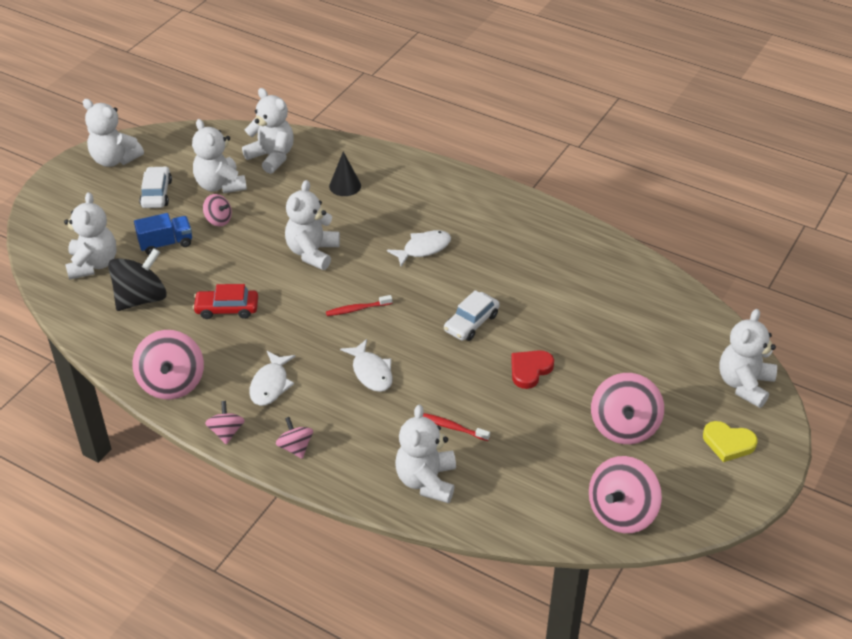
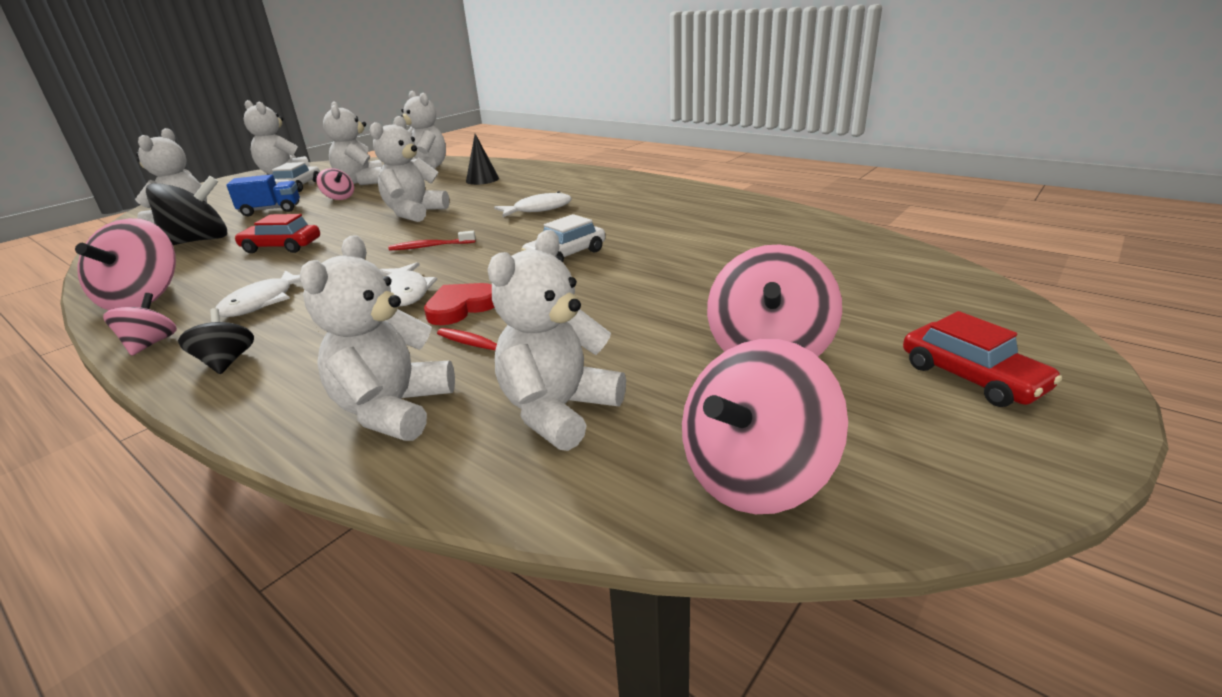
camera: 10 degrees right, 15 degrees down
(295, 447) = (226, 362): pink spinning top -> black spinning top
(530, 370) = (628, 293): red heart -> red heart (461, 307)
(728, 443) = (971, 377): yellow heart -> red car
(744, 384) = (978, 310): white teddy bear -> white teddy bear (558, 411)

